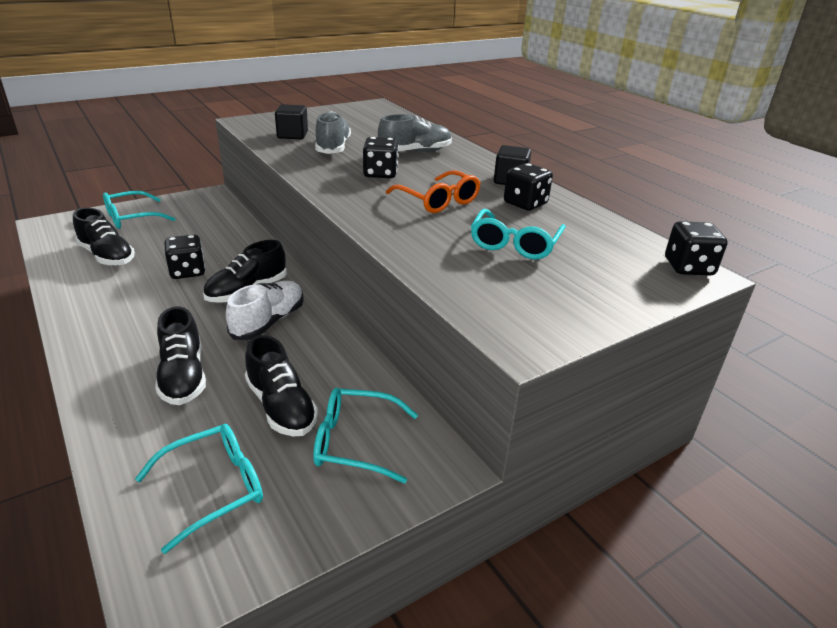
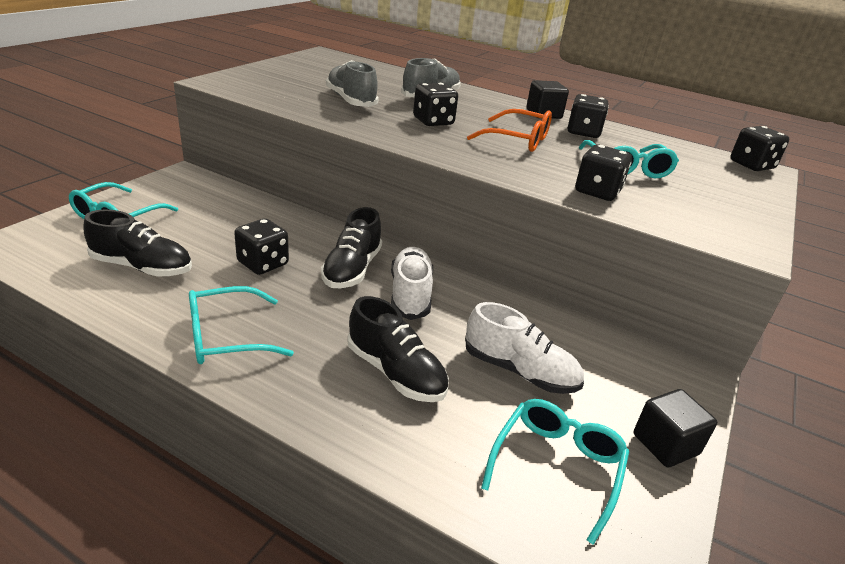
camera: 30 degrees left, 0 degrees up
(281, 407) = (519, 371): black shoe -> white shoe
(292, 135) = (290, 92): black cube -> black cube (665, 444)
(354, 442) = (612, 381): turquoise glasses -> turquoise glasses (225, 337)
(440, 259) = (597, 192): none -> black dice

